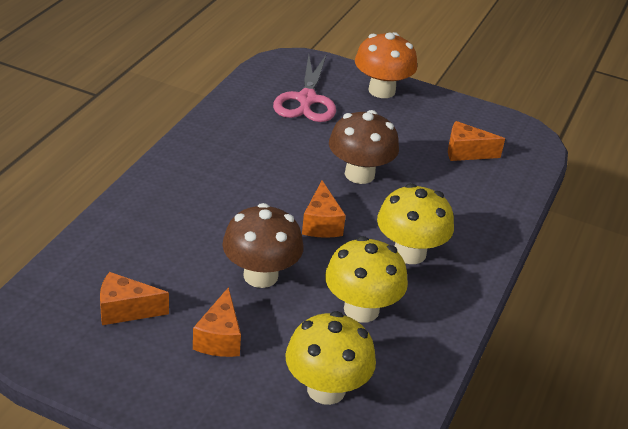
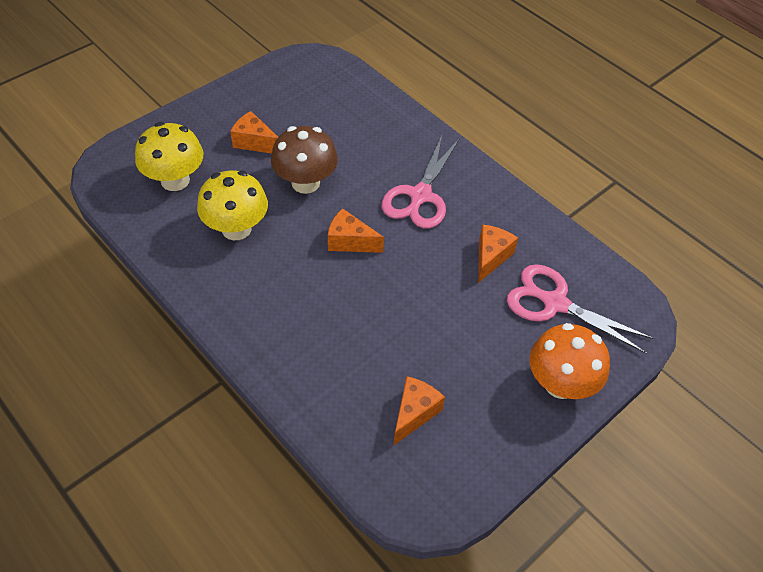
camera: 115 degrees right, 15 degrees up
(125, 310) = (307, 105): orange cheese -> orange cheese (491, 257)
(228, 190) = (420, 196): none -> pink scissors
(359, 174) = (409, 298): brown mushroom -> none
(409, 253) = (283, 289): yellow mushroom -> none

